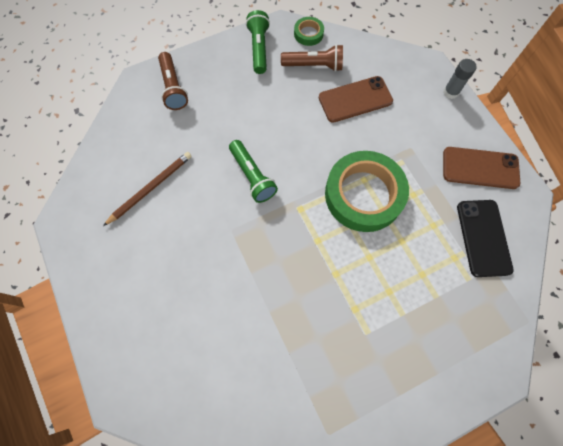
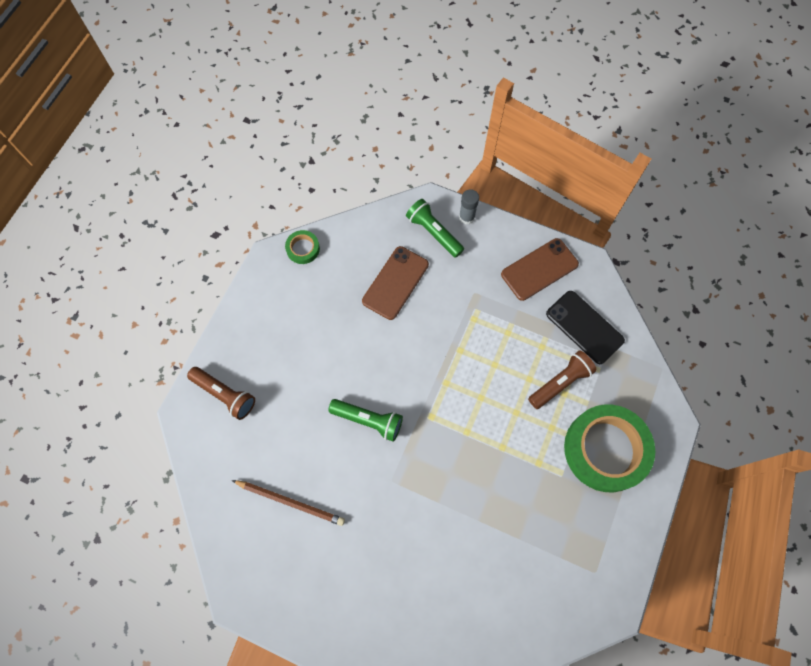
camera: 40 degrees left, 0 degrees up
(151, 188) = (290, 502): brown pencil -> brown pencil turned 105 degrees clockwise
(259, 48) = (270, 296): green flashlight -> green flashlight (433, 233)
(314, 66) = (334, 277): brown flashlight -> brown flashlight (560, 382)
(364, 195) = (470, 363): green tape -> green tape (605, 449)

